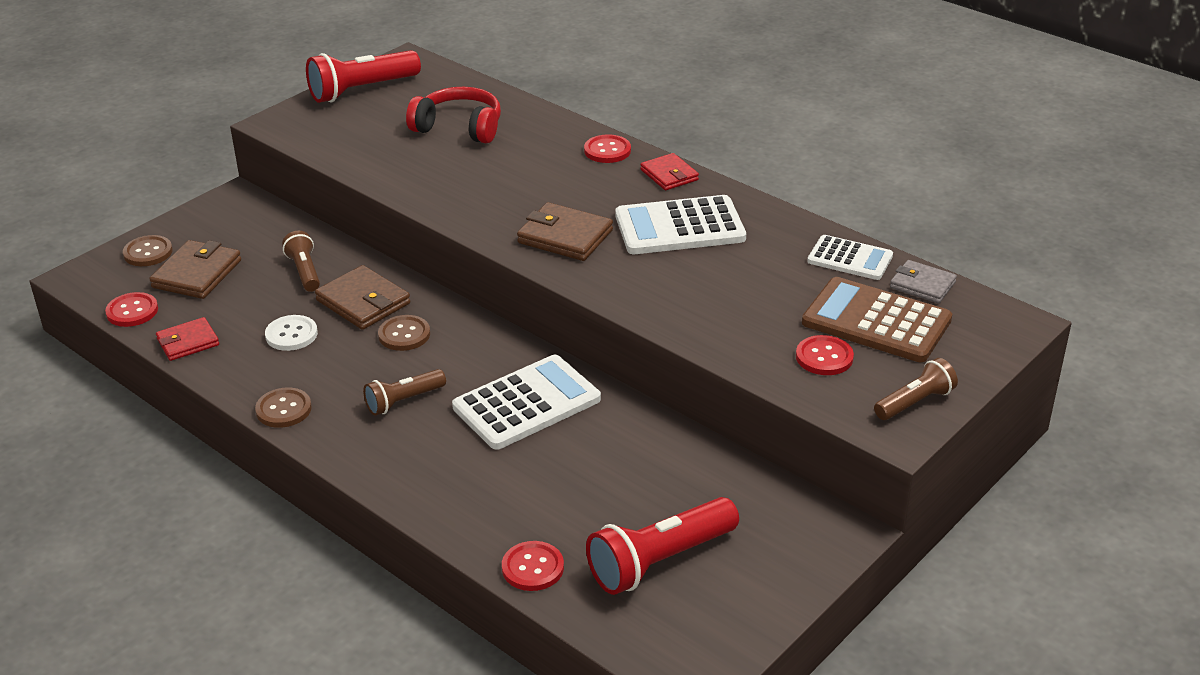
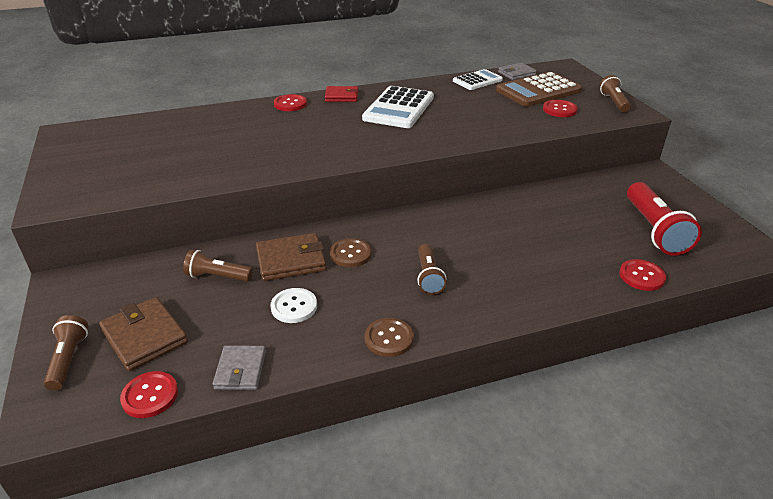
camera: 60 degrees left, 0 degrees up
(148, 252) = (68, 359): brown button -> brown flashlight
(188, 342) = (240, 370): red wallet -> grey wallet
(361, 90) = (72, 158): red flashlight -> none
(459, 127) = (187, 138): red headphones -> none
(526, 403) = (472, 229): white calculator -> none
(565, 236) = (367, 140): brown wallet -> none

